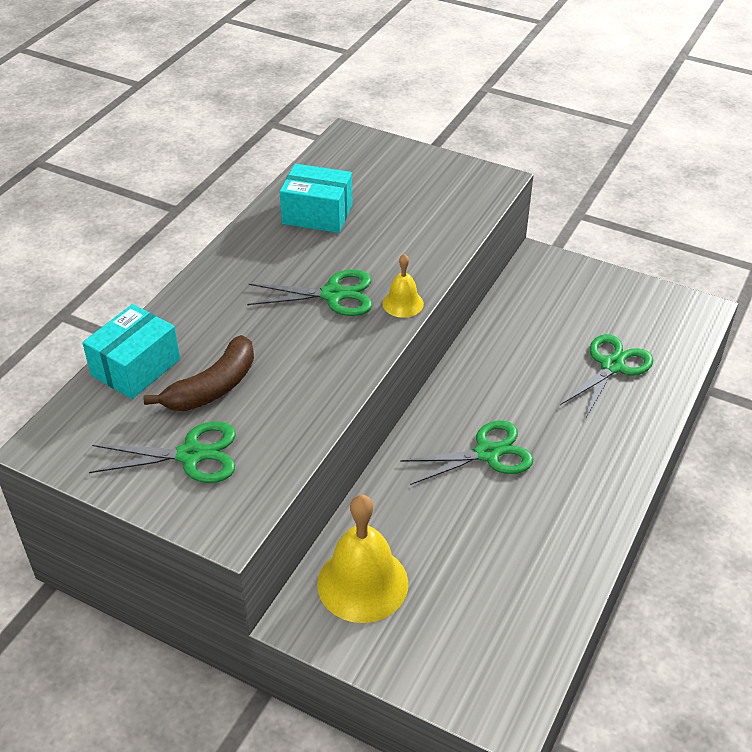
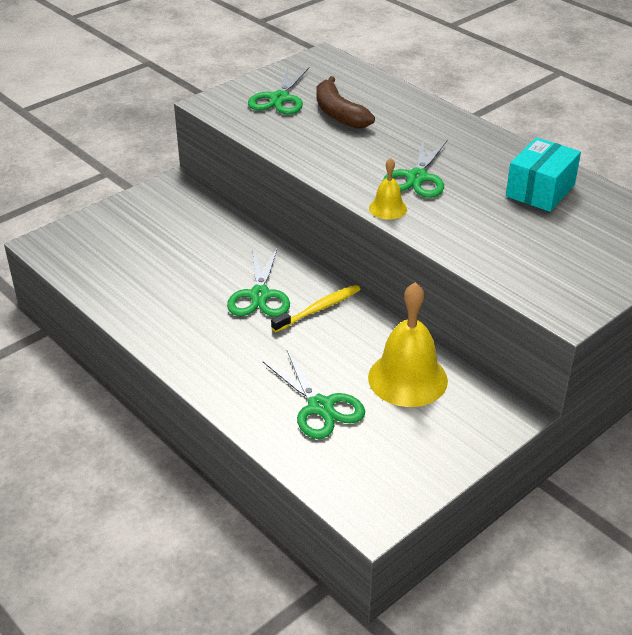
camera: 110 degrees right, 5 degrees down
(135, 367) = (377, 89): turquoise box -> none
(362, 583) = (183, 211): yellow bell -> yellow bell (407, 378)
(482, 402) = (318, 309): none -> yellow toothbrush

